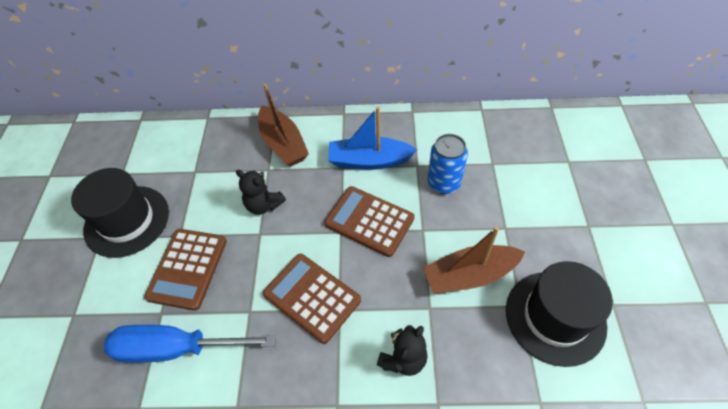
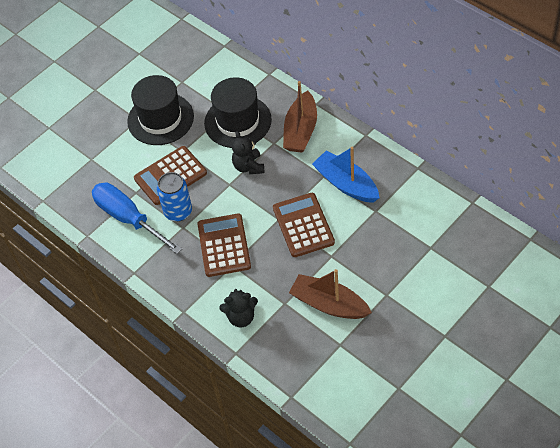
camera: 45 degrees right, 0 degrees up
(443, 183) = (379, 236): blue can -> blue can (178, 212)
(555, 317) = (353, 366): black hat -> black hat (238, 121)

